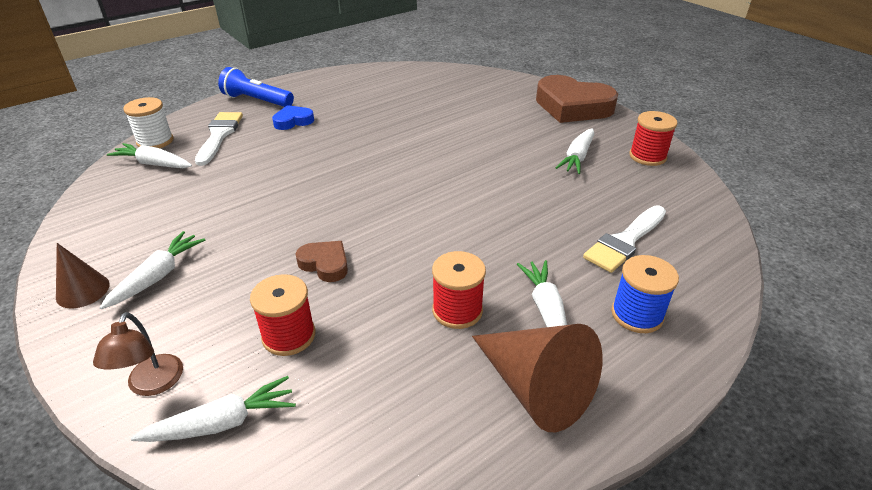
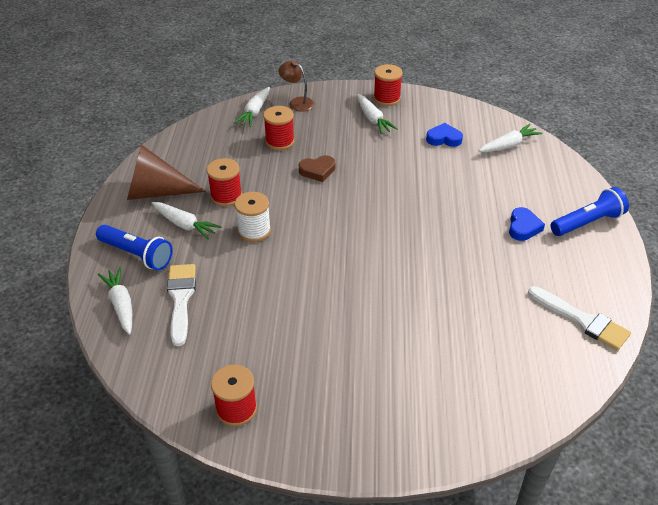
camera: 130 degrees right, 5 degrees up
(83, 290) = (386, 98): brown cone -> red spool
(155, 141) = (547, 153): white spool -> white spool (254, 231)
(170, 205) = (444, 138): none -> blue heart
(219, 135) = (530, 183): white brush -> white brush (582, 320)
(572, 106) = (374, 437): brown heart -> none
(577, 157) = (289, 358): white carrot -> white carrot (121, 305)
(637, 314) = (137, 255): blue spool -> blue flashlight

